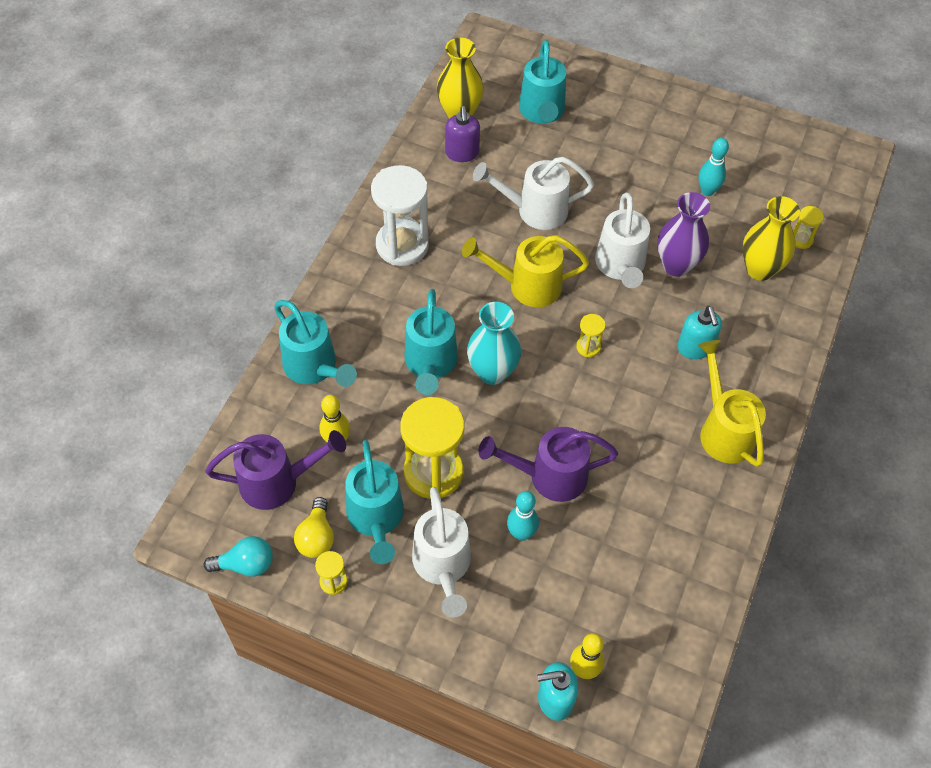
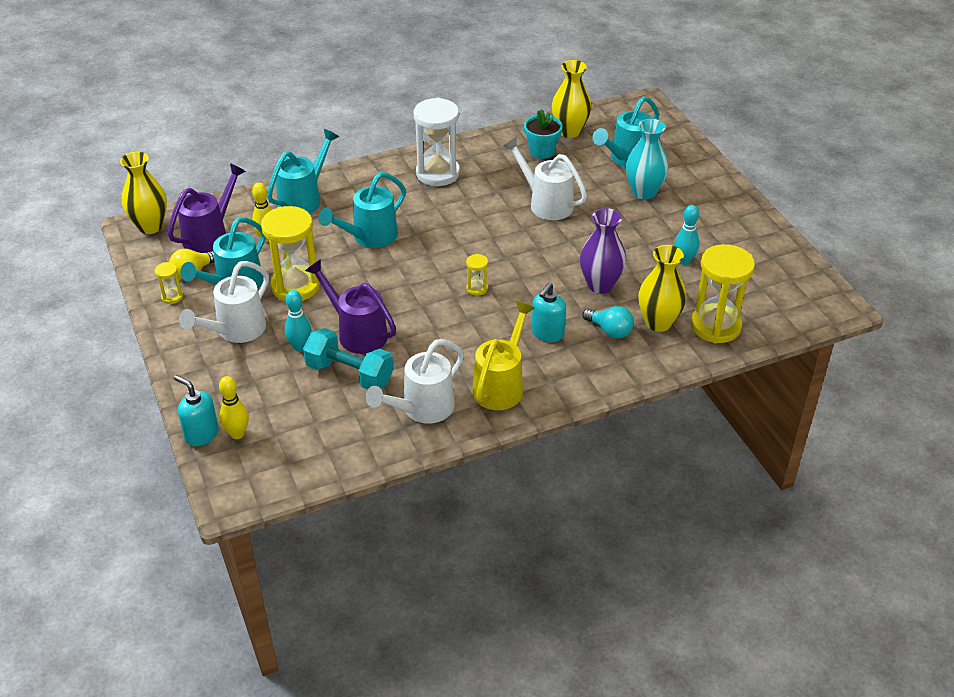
camera: 45 degrees right, 15 degrees down
(200, 520) = (150, 226): none -> yellow vase
(246, 564) = (143, 259): turquoise light bulb -> turquoise light bulb (610, 330)
(278, 482) = (210, 236): purple watering can -> purple watering can turned 90 degrees counterclockwise
(314, 368) = (304, 199): turquoise watering can -> turquoise watering can turned 150 degrees counterclockwise
(462, 153) = (542, 151): purple soap dispenser -> turquoise flower pot
(492, 372) = (399, 263): turquoise vase -> turquoise vase (644, 192)
(526, 286) = (484, 236): yellow watering can -> none
(596, 524) = (349, 374): none -> turquoise dumbbell
(620, 267) = (560, 263): white watering can -> white watering can (422, 409)
(801, 240) = (715, 326): yellow hourglass -> yellow hourglass, size x2.27

